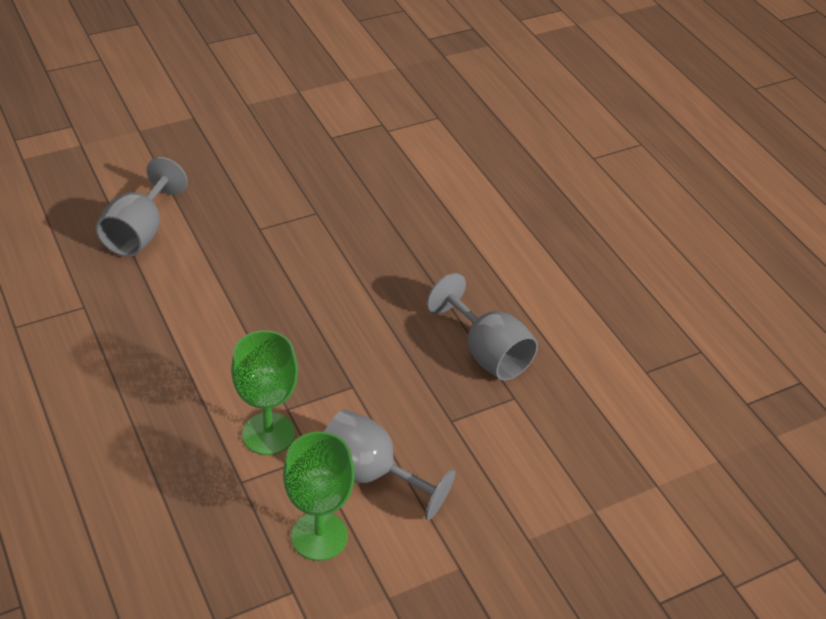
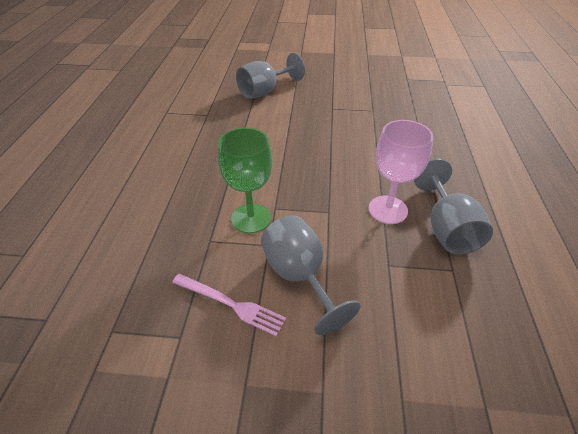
camera: 35 degrees right, 0 degrees up
(319, 536) = (231, 304): green goblet -> pink fork
(416, 355) = (388, 210): none -> pink goblet

